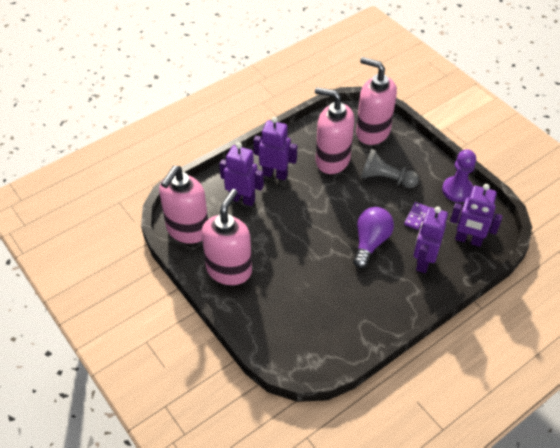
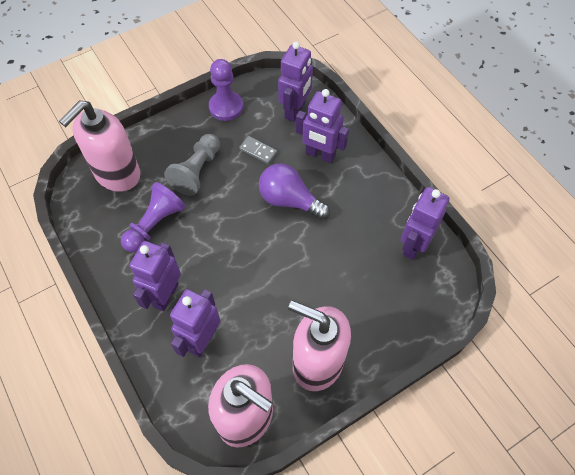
camera: 85 degrees left, 10 degrees up
(332, 160) = (155, 224): pink soap dispenser -> purple pawn
(341, 336) = (413, 245): none -> purple robot
(416, 217) = (258, 151): purple domino -> grey domino

